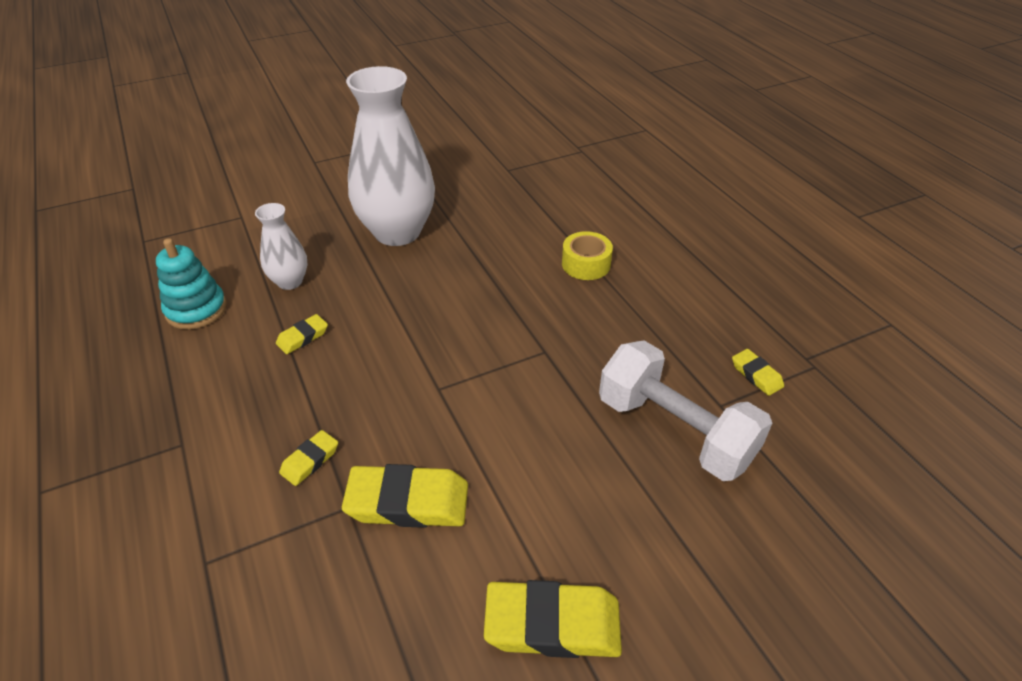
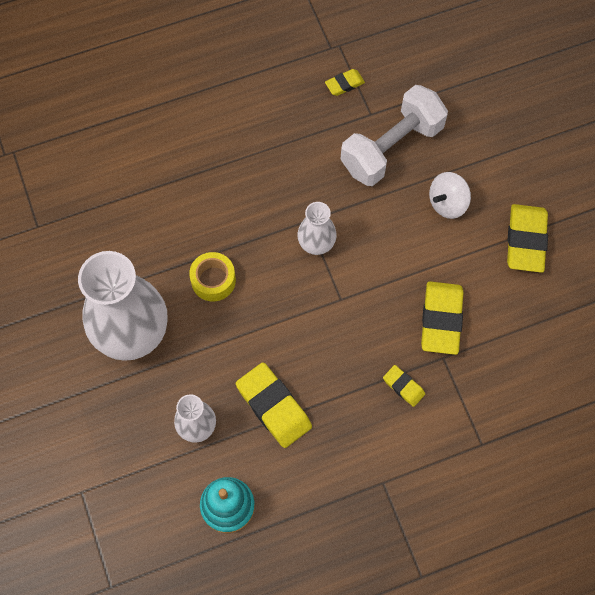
camera: 85 degrees left, 25 degrees up
(303, 337) = (274, 407): yellow eraser -> yellow eraser, size x1.91
(513, 361) = (316, 244): none -> white vase
(586, 264) = (204, 176): yellow tape -> yellow tape (213, 280)
(600, 504) = (447, 203): none -> white spinning top

